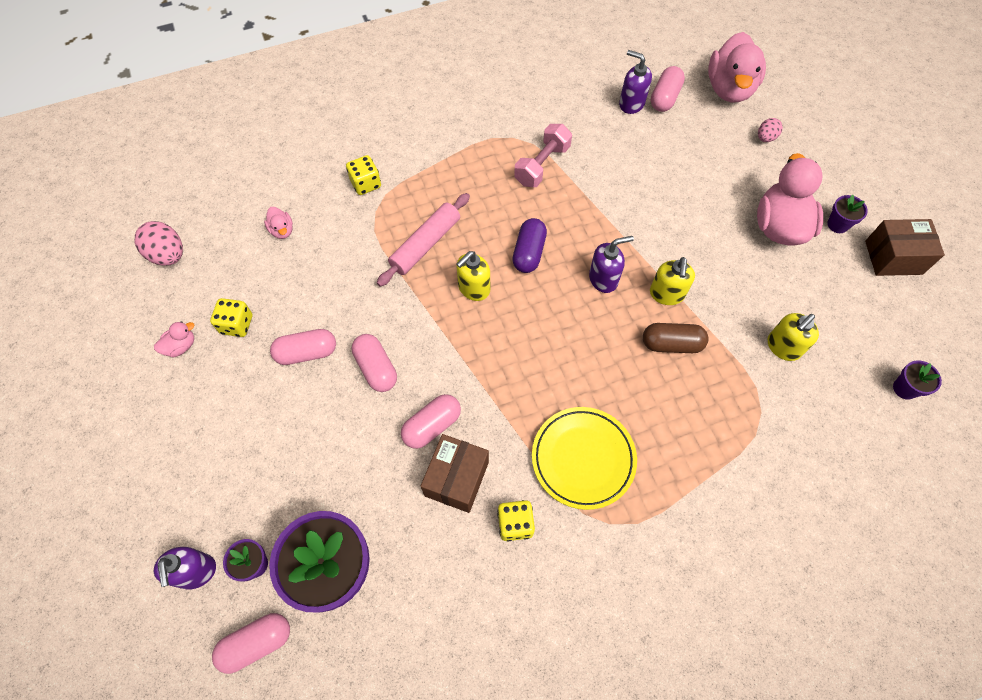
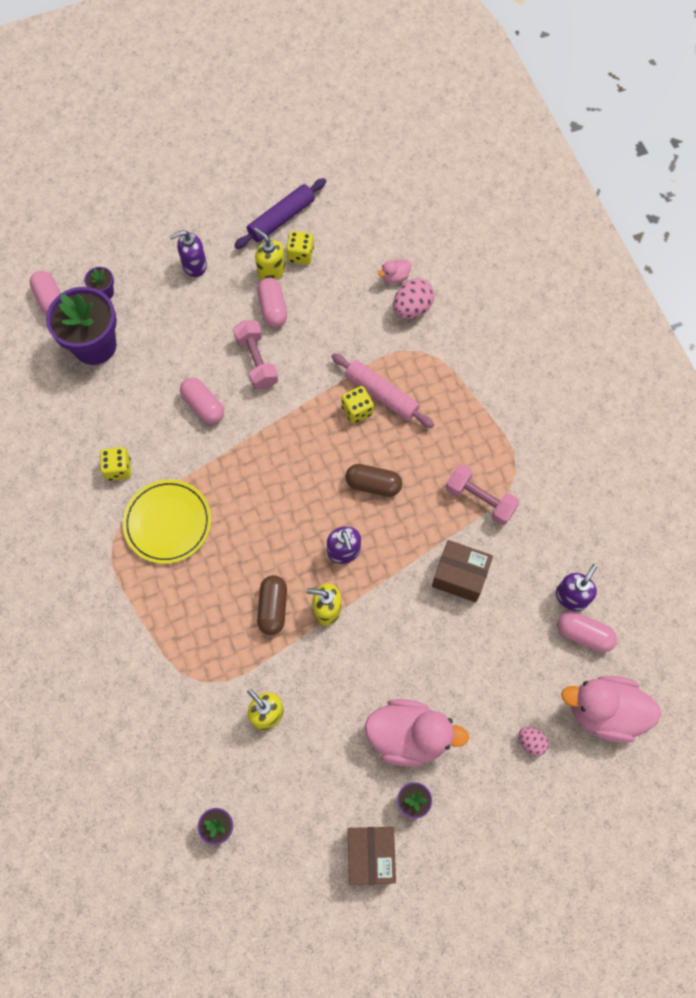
camera: 90 degrees right, 5 degrees up
(168, 255) = (368, 195): pink egg -> pink egg (412, 308)
(181, 346) = (281, 219): pink duck -> purple rolling pin
(196, 572) = (102, 257): purple soap dispenser -> purple soap dispenser (194, 265)
(366, 184) = (449, 340): yellow dice -> yellow dice (357, 410)
(376, 368) = (257, 361): pink capsule -> pink dumbbell
(457, 479) = (158, 425): brown box -> brown box (460, 576)
(473, 288) = (334, 436): yellow soap dispenser -> yellow soap dispenser (271, 271)
(529, 252) = (373, 484): purple capsule -> brown capsule

